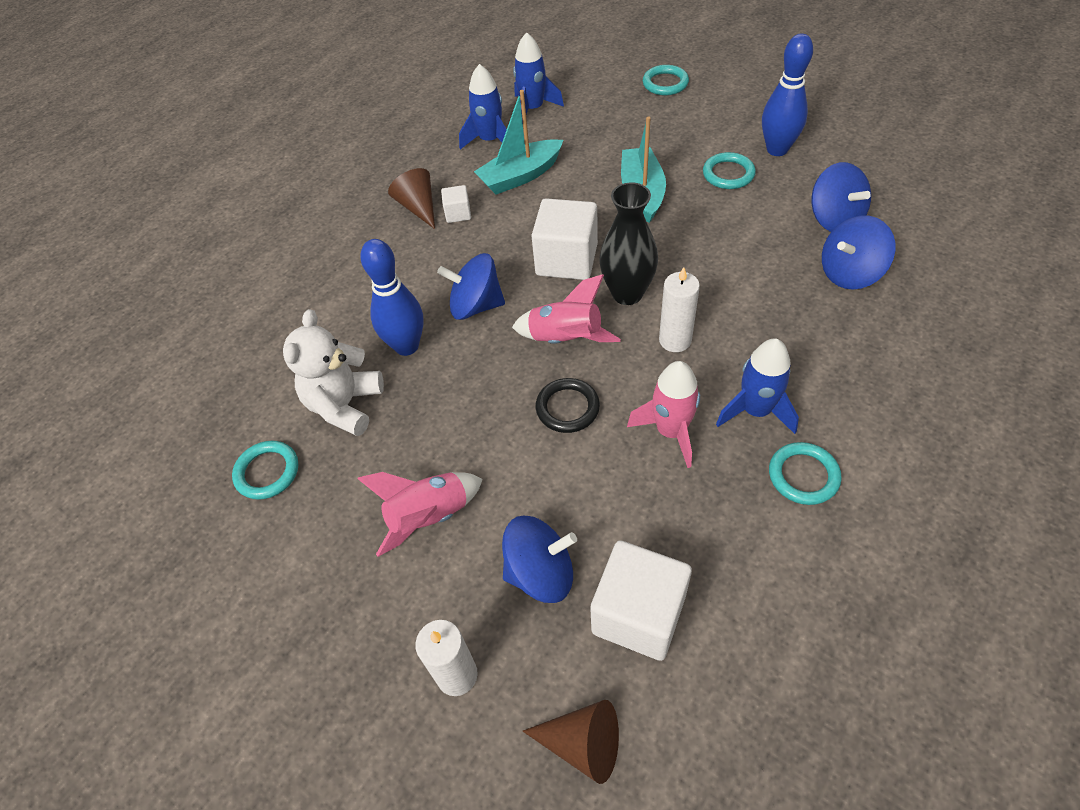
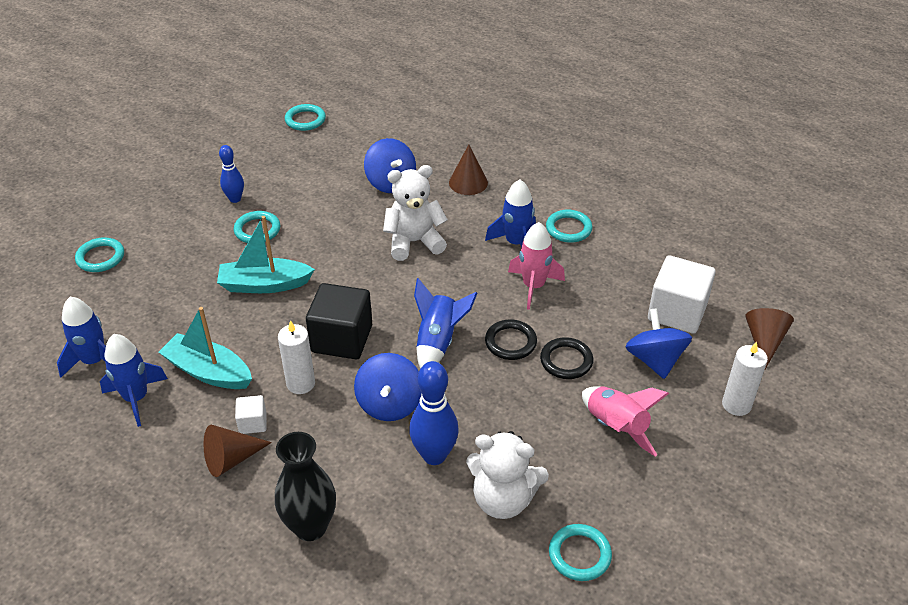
camera: 95 degrees left, 10 degrees down
(520, 176) = (208, 372): turquoise boat -> turquoise boat turned 150 degrees clockwise
(538, 466) = (566, 361): none -> black ring
(566, 260) = (342, 339): white cube -> black cube
(566, 339) = (438, 341): pink rocket -> blue rocket
(627, 293) = (391, 301): black vase -> black vase (310, 527)
(675, 340) = (446, 277): white candle -> white candle (300, 383)
(735, 305) = (414, 242): none -> white teddy bear
(777, 149) = (235, 199): blue bowling pin -> blue bowling pin, size x0.62
(834, 219) = (331, 181): blue spinning top -> none
(877, 353) = (468, 182): none -> brown cone
(955, 180) = (305, 120): none -> turquoise ring

